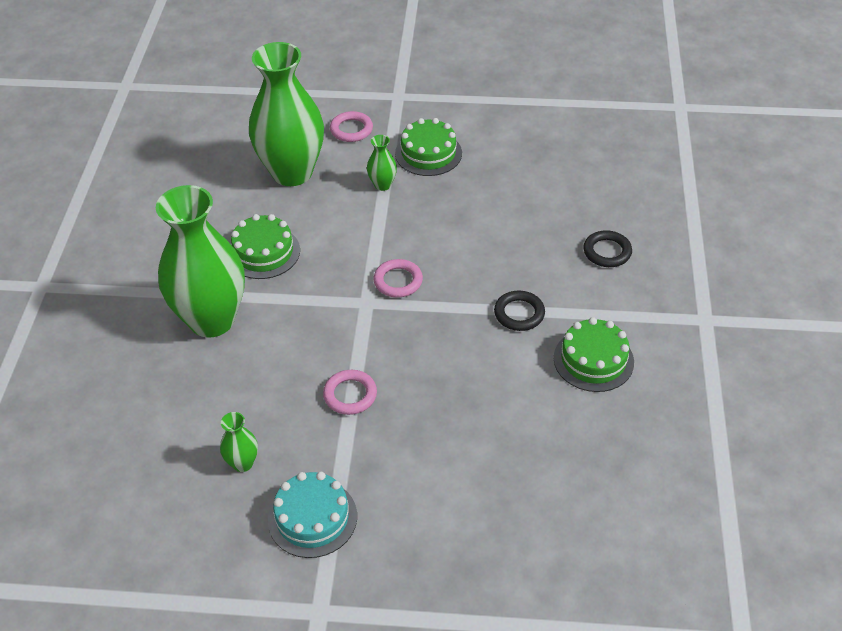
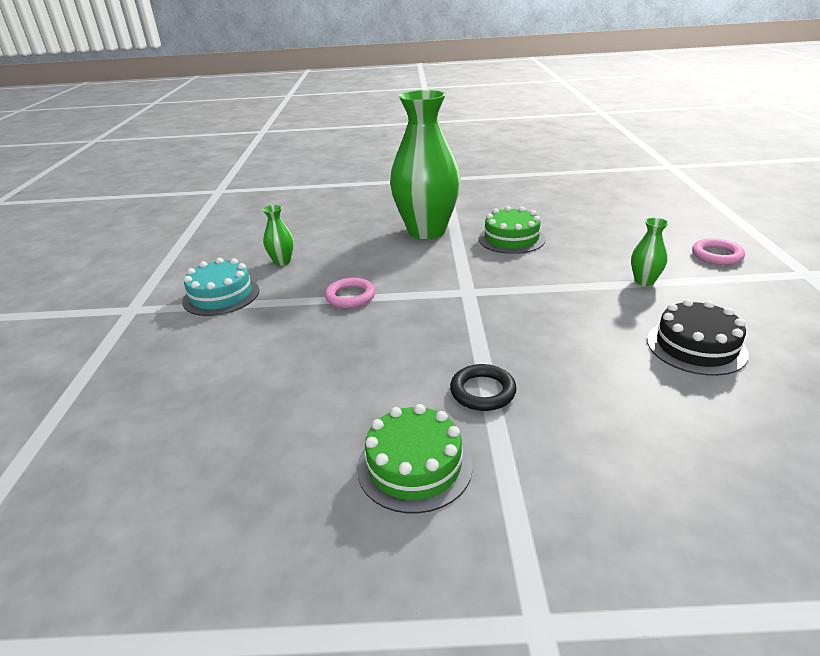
camera: 85 degrees right, 15 degrees down
(292, 172) = (623, 237): green vase -> none
(398, 281) = (503, 305): pink ring -> none
(428, 153) = (724, 302): green cake -> none
(483, 188) = (696, 346): none -> black cake
(607, 252) = (645, 475): black ring -> none

